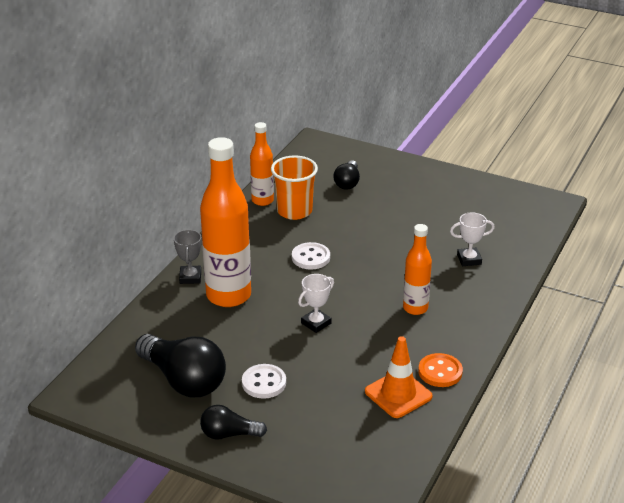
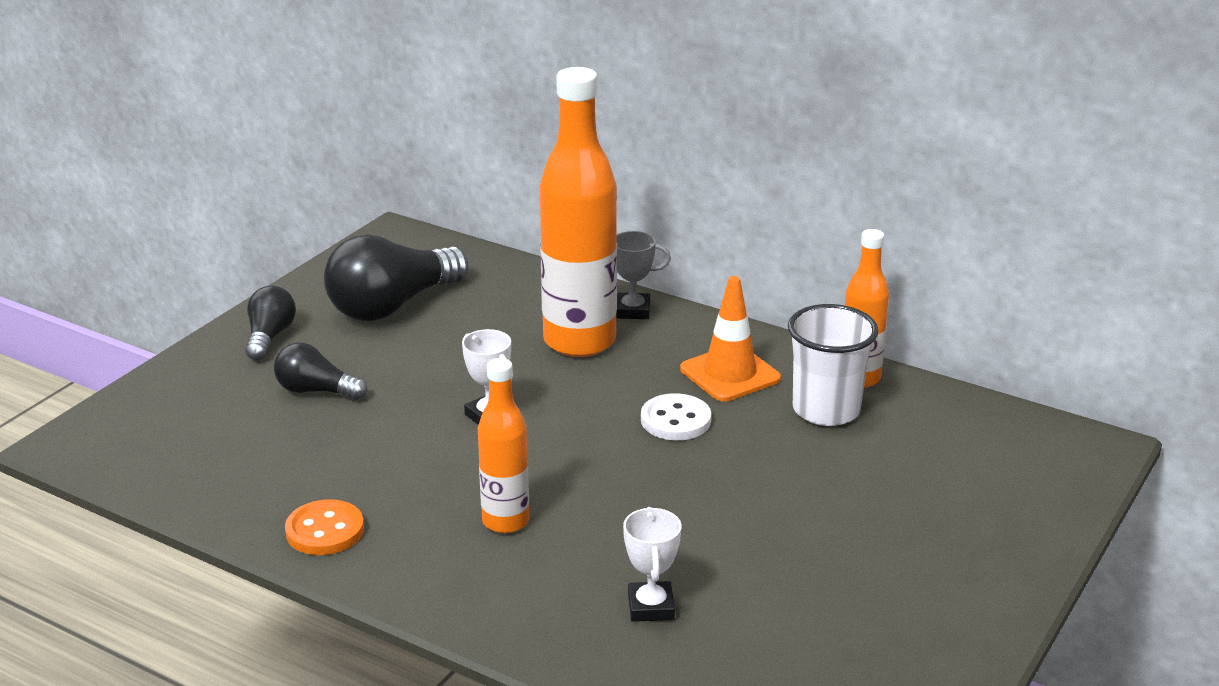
camera: 95 degrees right, 5 degrees down
(264, 383) = (363, 366): white button -> none
(294, 211) = (826, 410): orange cup -> white cup
(347, 183) = (935, 476): black light bulb -> black light bulb (316, 391)
(398, 394) = (288, 482): orange traffic cone -> orange traffic cone (730, 374)

